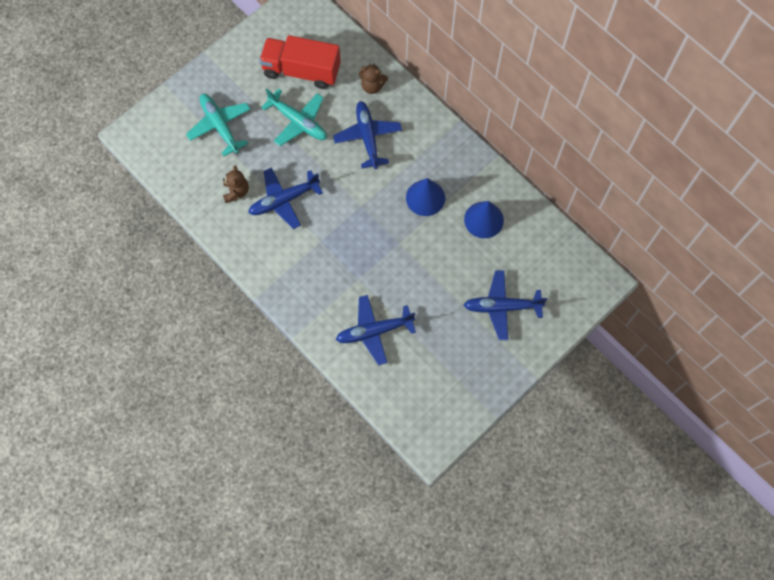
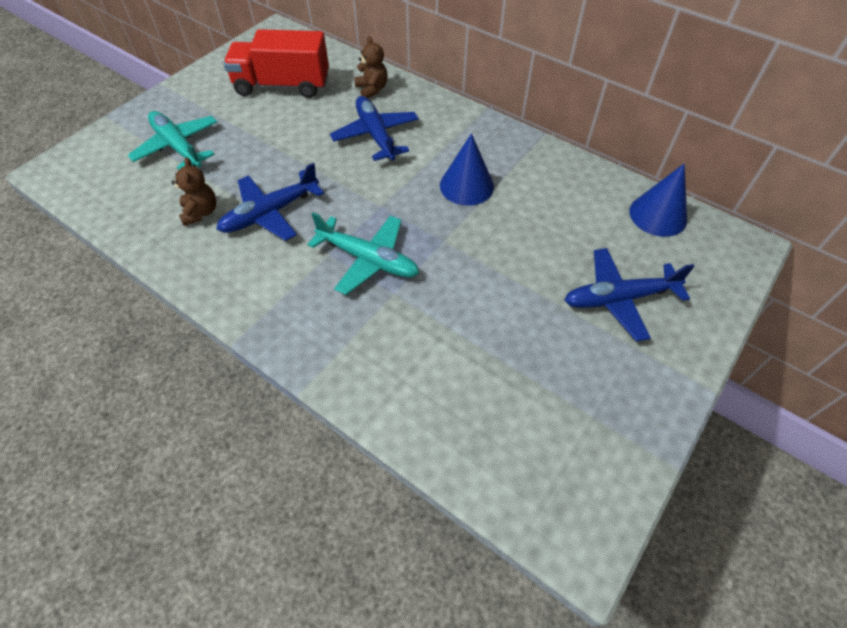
camera: 10 degrees left, 15 degrees down
(298, 122) = (282, 131): turquoise plane -> turquoise plane (368, 259)
(372, 86) = (372, 89): brown teddy bear -> brown teddy bear turned 120 degrees counterclockwise
(374, 331) = (434, 362): blue plane -> none
(483, 219) = (553, 199): blue cone -> blue cone (658, 215)

